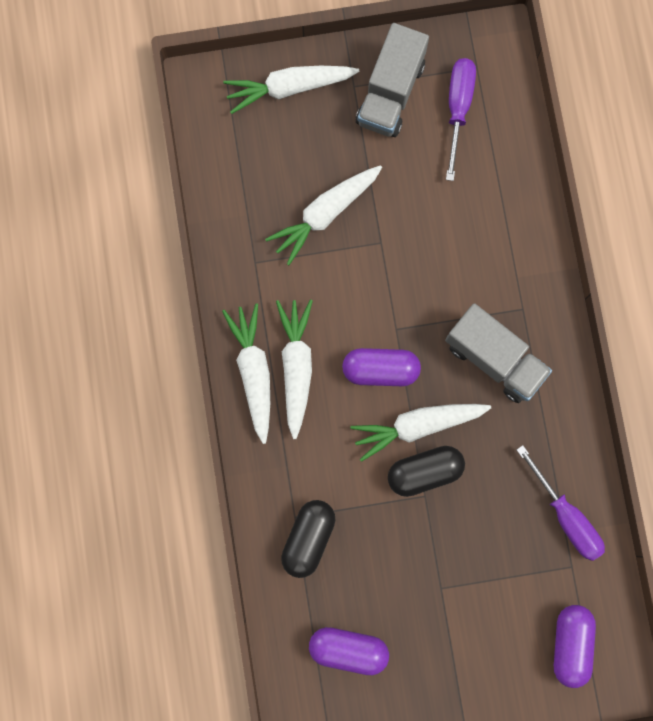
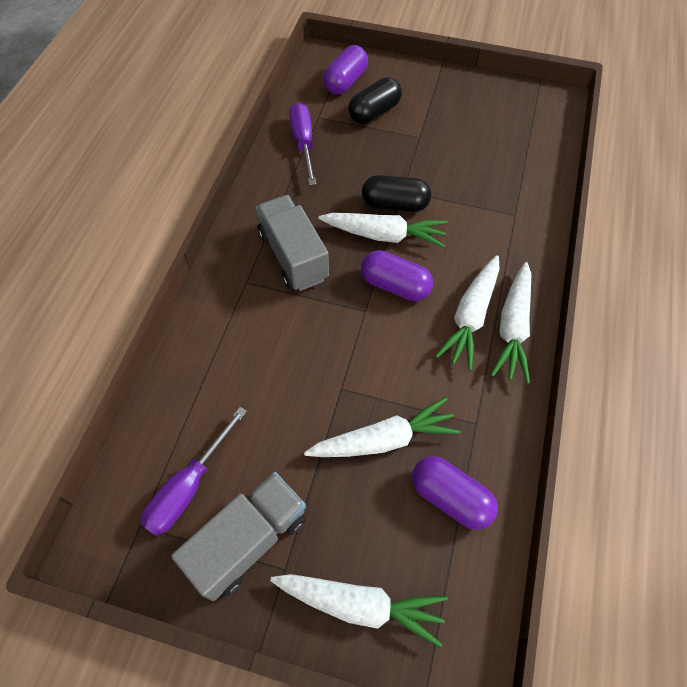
camera: 155 degrees left, 20 degrees down
(308, 538) = (509, 197): black capsule -> black capsule (374, 112)
(348, 649) = (505, 128): purple capsule -> purple capsule (450, 497)

